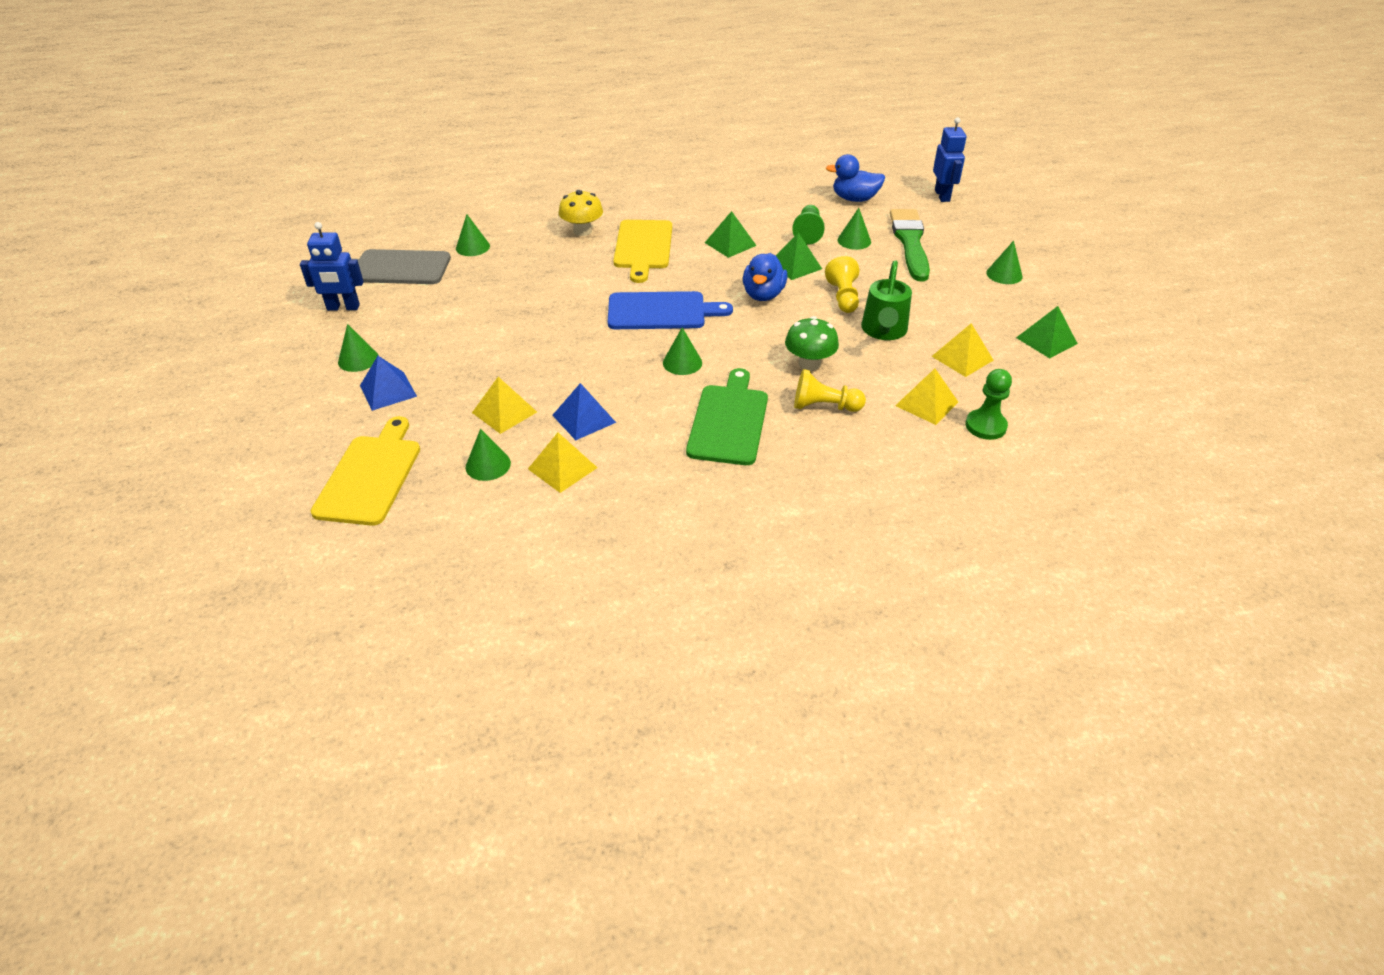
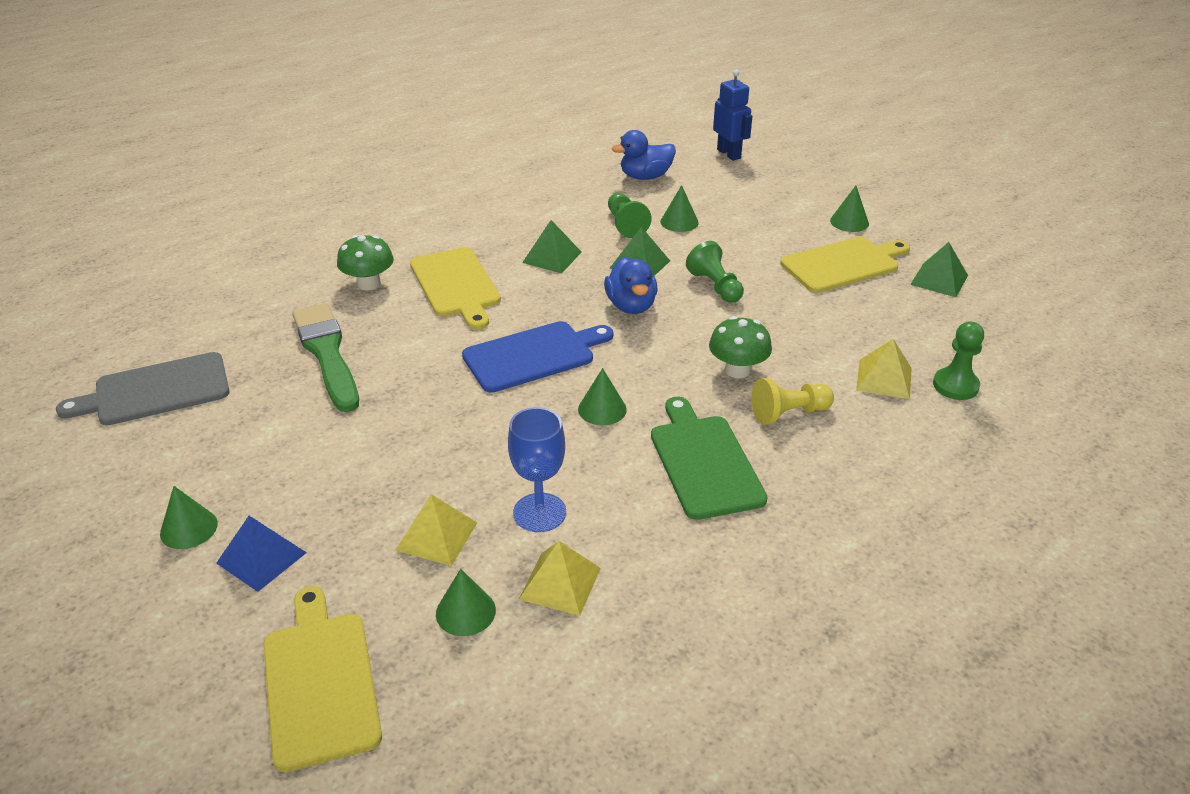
camera: 25 degrees left, 5 degrees down
(343, 307) = (116, 464): blue robot -> none
(472, 247) = (242, 337): green cone -> none
(582, 231) = (369, 283): yellow mushroom -> green mushroom
(584, 418) = (539, 512): blue pyramid -> blue goblet
(843, 297) = (715, 286): yellow pawn -> green pawn
(883, 331) = (783, 313): green watering can -> none
(910, 242) = (736, 210): green brush -> green brush (327, 354)
(962, 358) = (879, 320): yellow pyramid -> none
(969, 307) = (843, 264): none -> yellow cutting board

